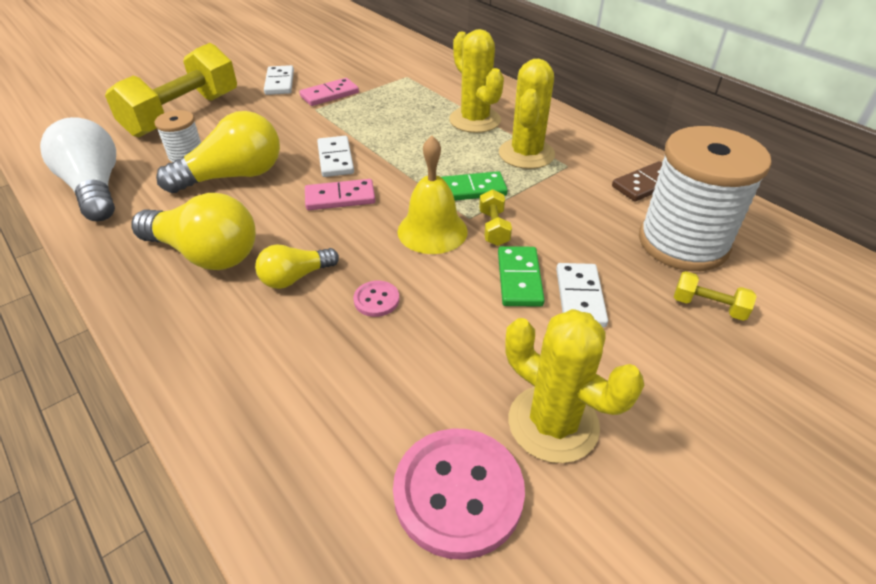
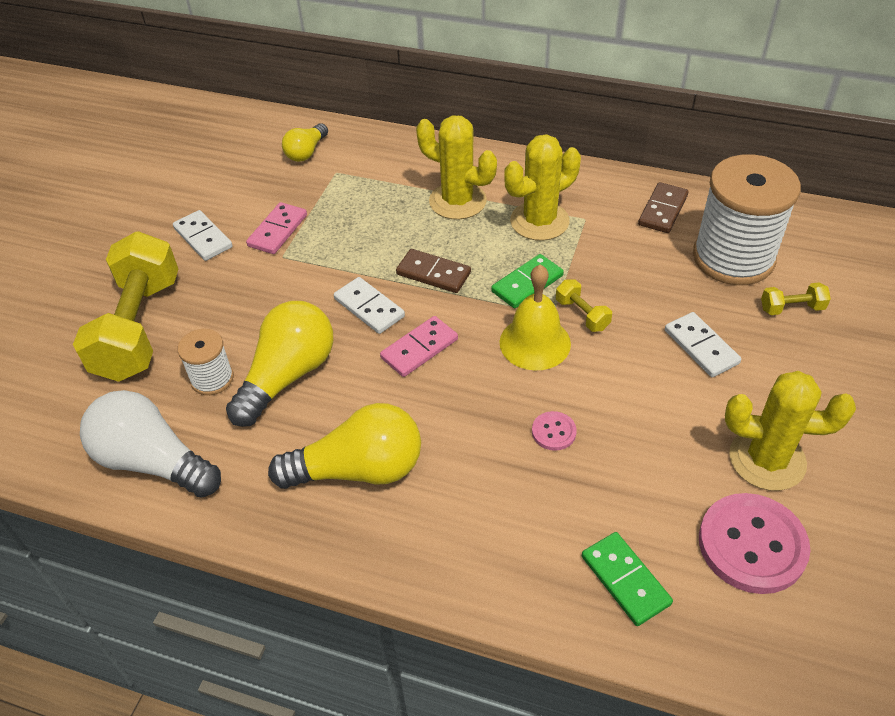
camera: 30 degrees left, 5 degrees up
(295, 277) = (465, 448): yellow light bulb -> yellow light bulb (306, 152)
(405, 156) = (433, 273): none -> brown domino
(519, 279) = (644, 353): green domino -> green domino (625, 580)
(526, 154) = (539, 221): yellow cactus -> yellow cactus turned 75 degrees clockwise

